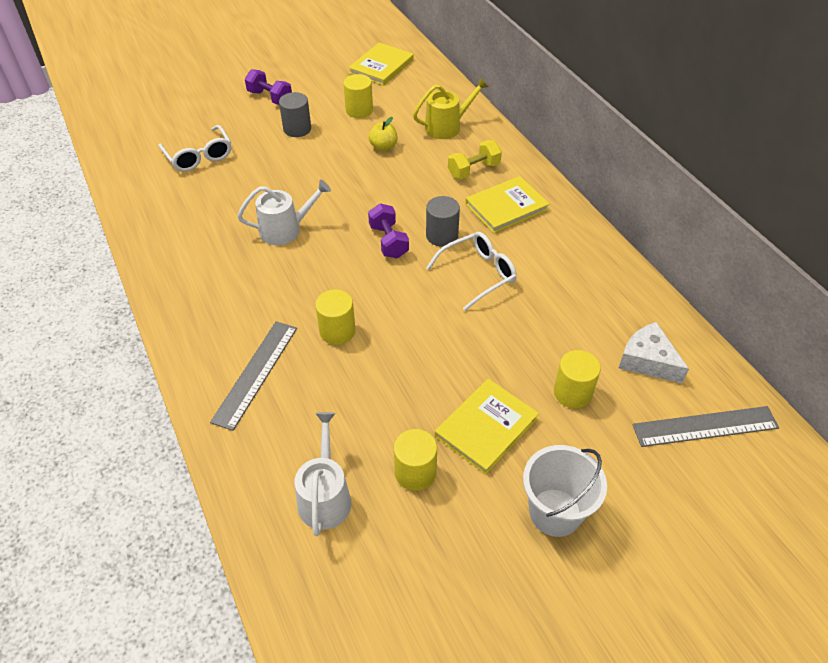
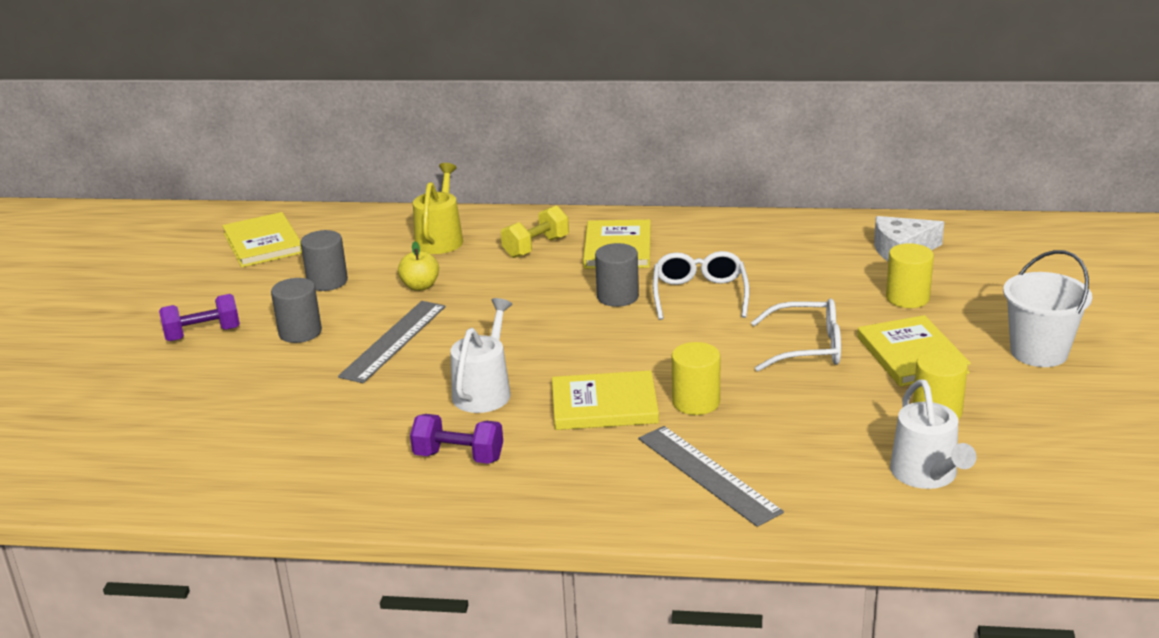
camera: 55 degrees left, 20 degrees down
(199, 156) = (246, 419): white glasses -> white glasses (806, 348)
(305, 289) = (604, 405): none -> yellow book
(325, 497) = (927, 474): white watering can -> white watering can turned 135 degrees counterclockwise
(359, 110) = (327, 281): yellow cylinder -> grey cylinder
(388, 241) = (588, 330): purple dumbbell -> purple dumbbell (458, 457)
(473, 170) = (536, 247): yellow dumbbell -> yellow dumbbell turned 45 degrees clockwise
(705, 426) = (998, 252): grey ruler -> grey ruler (394, 341)

